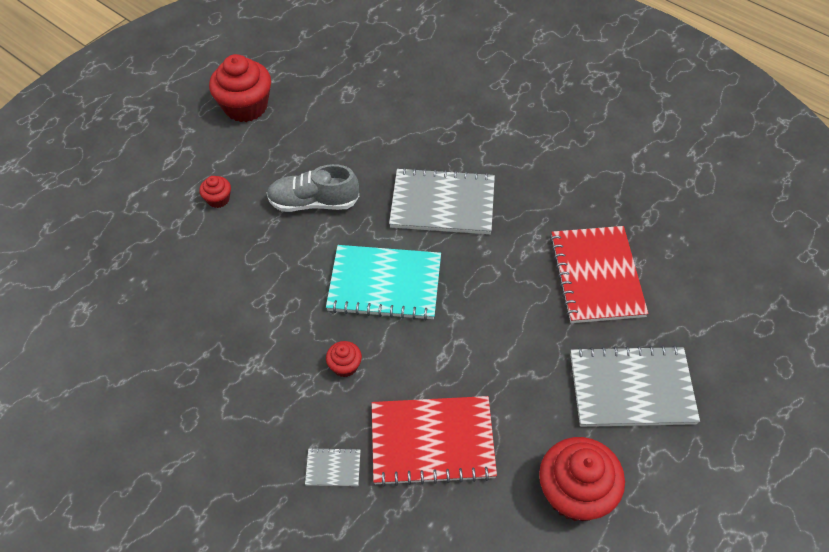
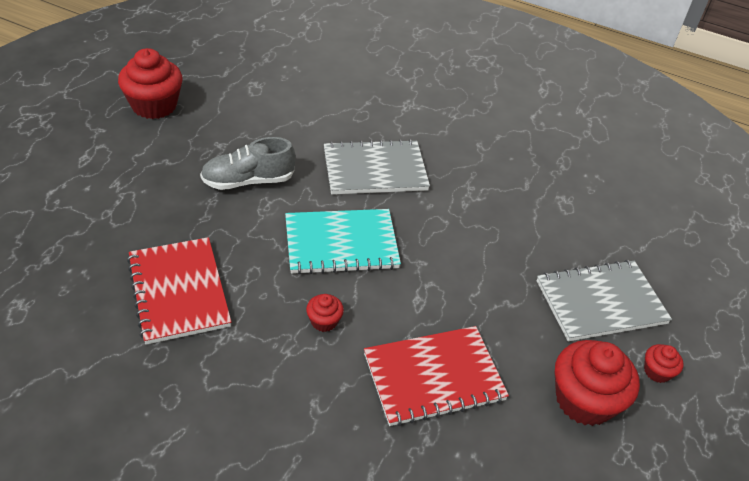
camera: 20 degrees left, 10 degrees down
(218, 199) = (147, 187): red cupcake -> red cupcake (657, 371)
(333, 468) = (341, 418): grey notebook -> none
(596, 276) = (535, 214): red notebook -> red notebook (179, 291)

